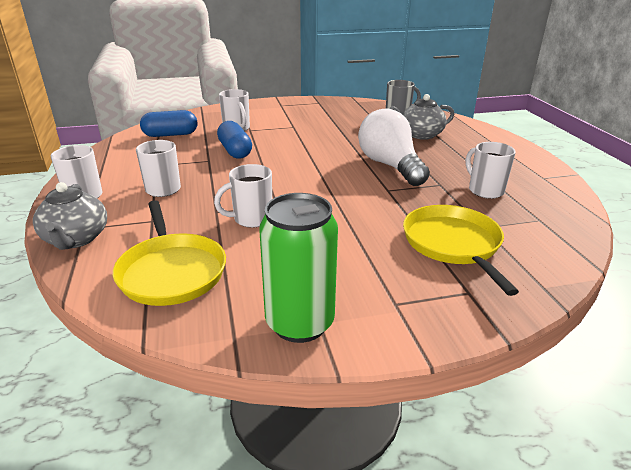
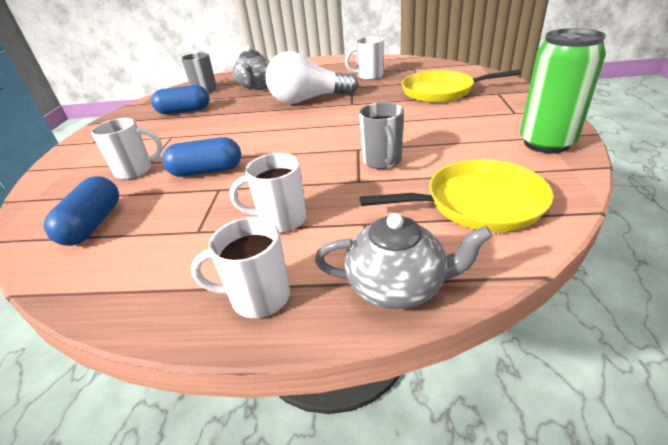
camera: 70 degrees left, 5 degrees up
(251, 219) = (382, 161): white mug -> grey mug
(344, 119) = (184, 111): none -> blue capsule

